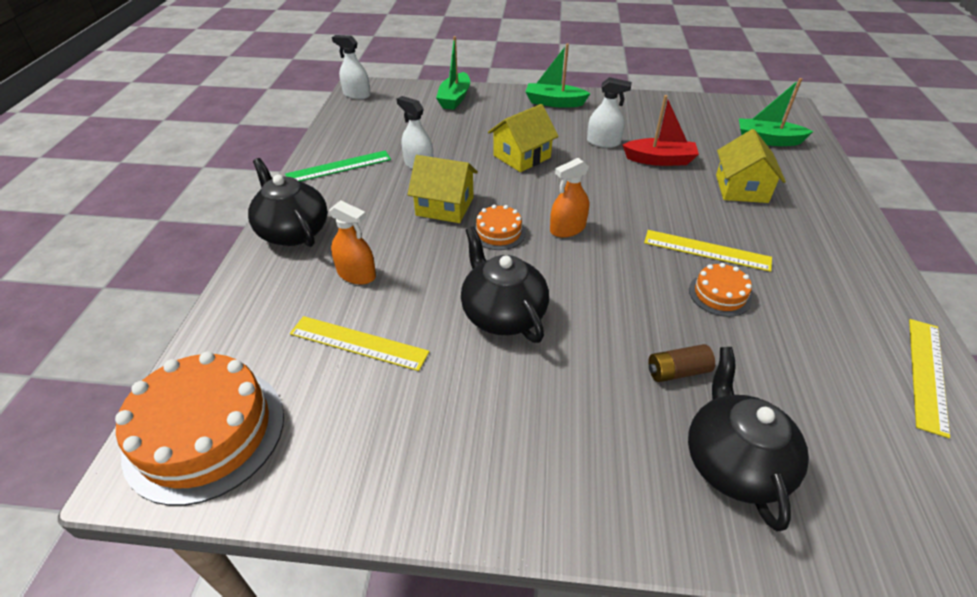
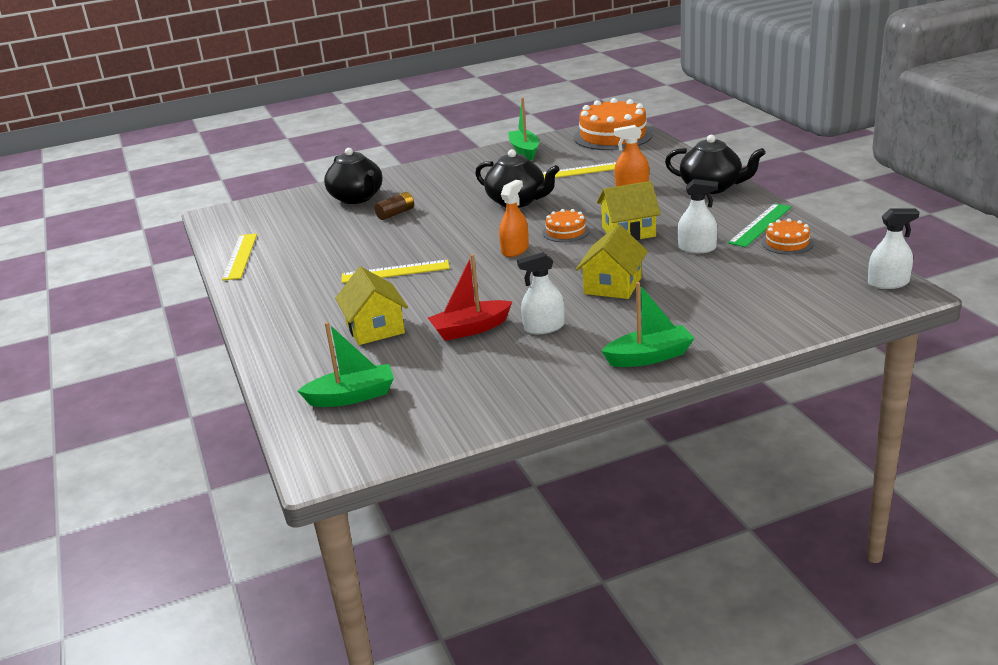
camera: 155 degrees right, 15 degrees down
(454, 98) = (773, 318): green boat -> green boat (524, 151)
(719, 294) = (378, 251): orange cake -> orange cake (787, 243)

